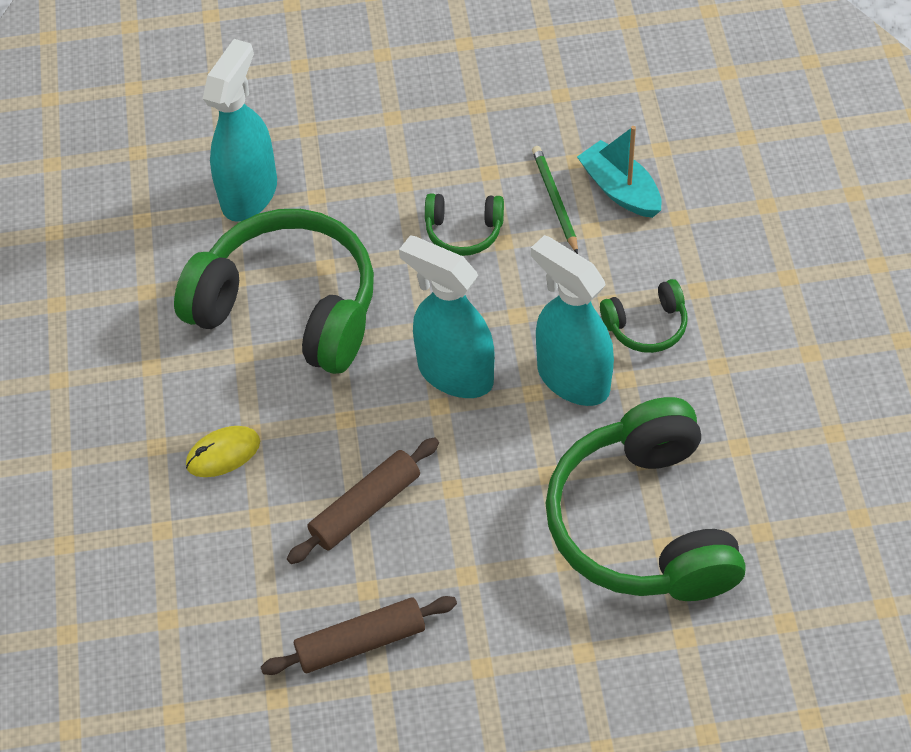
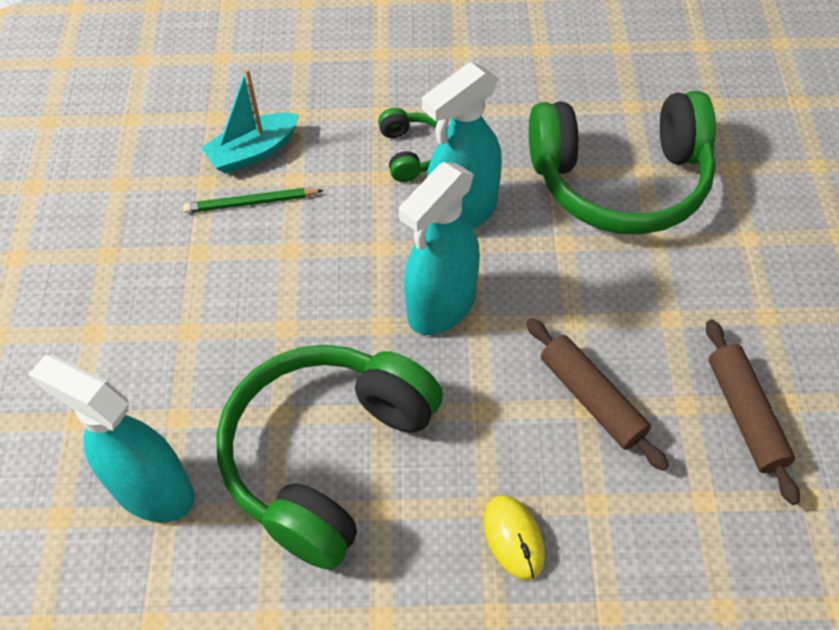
camera: 85 degrees left, 0 degrees up
(464, 231) = (267, 282): green headphones -> none

